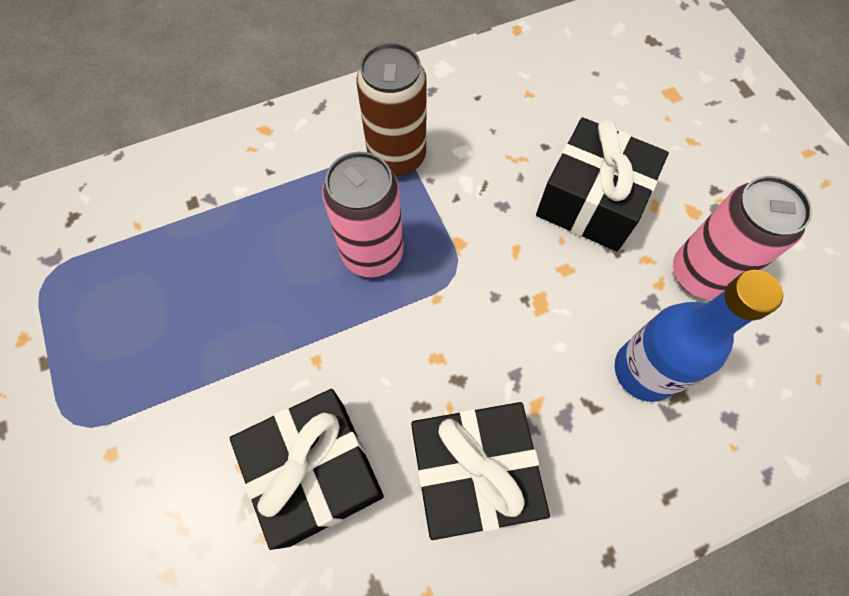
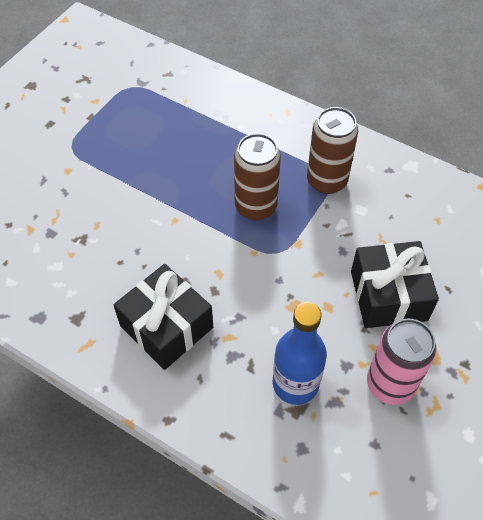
camera: 55 degrees right, 10 degrees down
(316, 471) = (118, 256): black gift -> none
(372, 253) = (255, 206): pink can -> brown can

